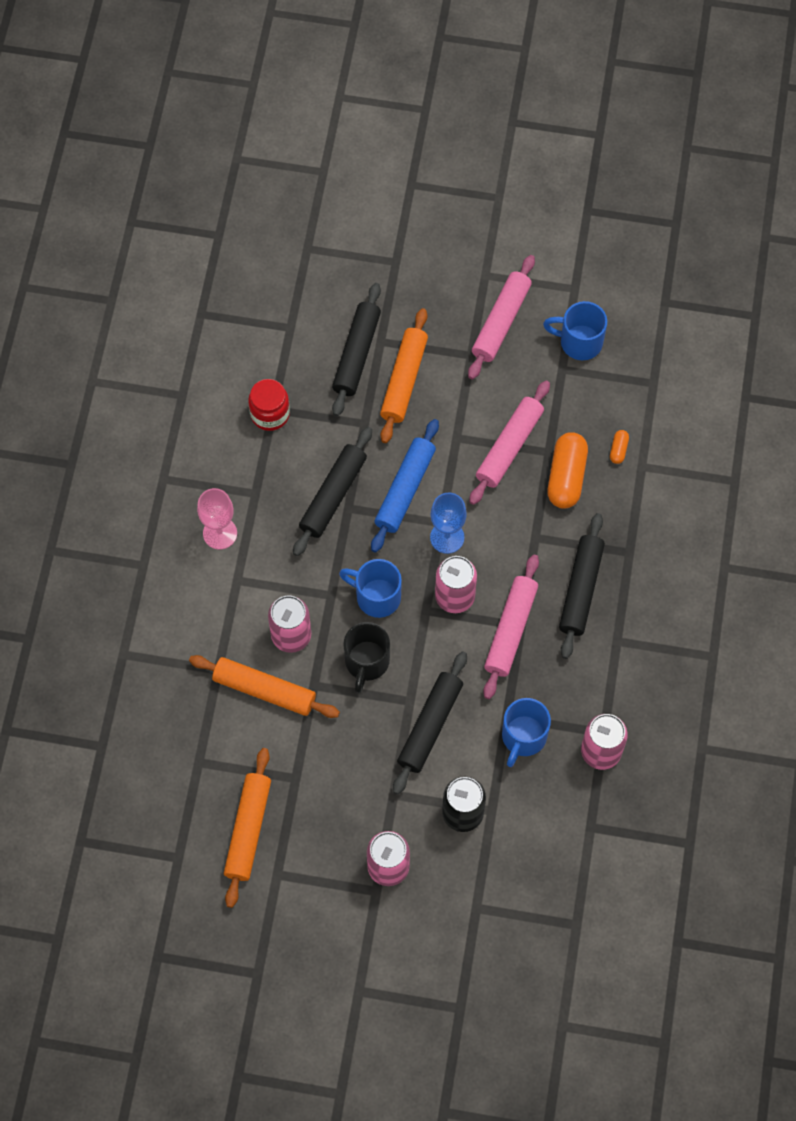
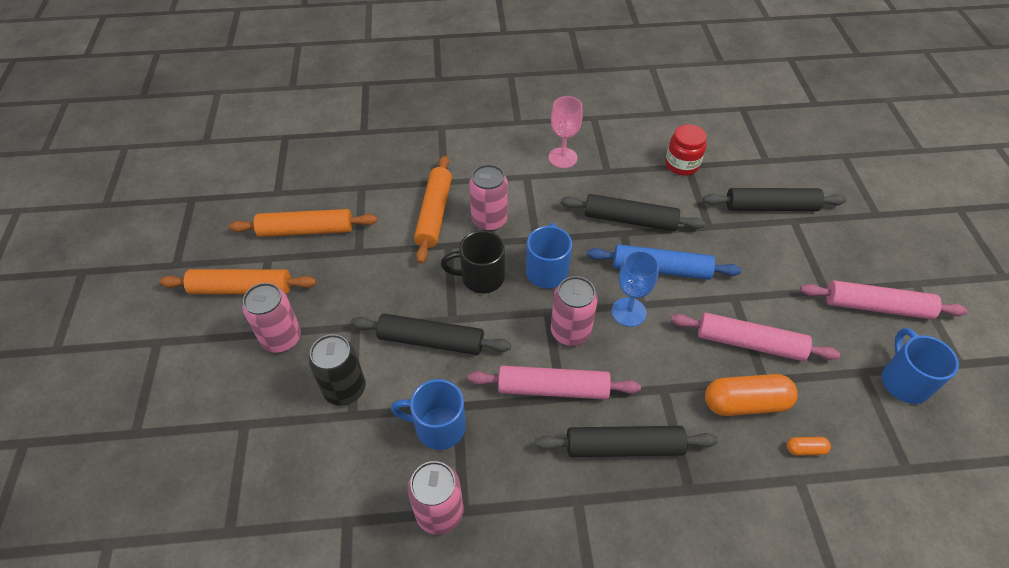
camera: 75 degrees right, 15 degrees down
(404, 380) = (767, 245): orange rolling pin -> orange rolling pin (241, 289)

